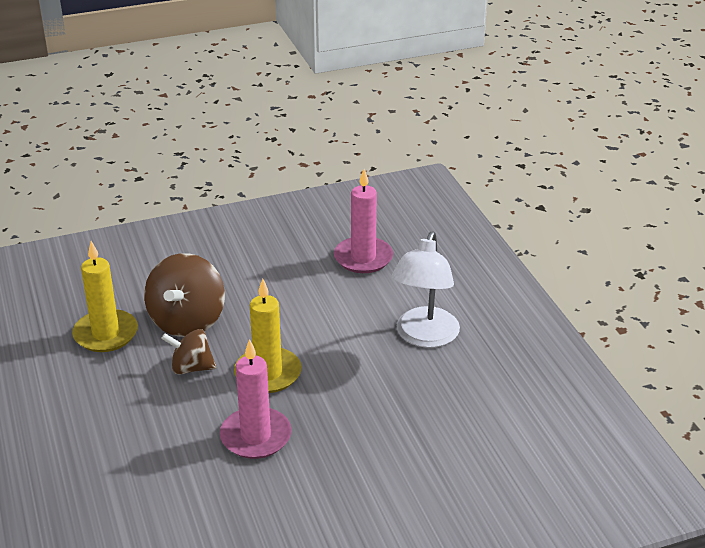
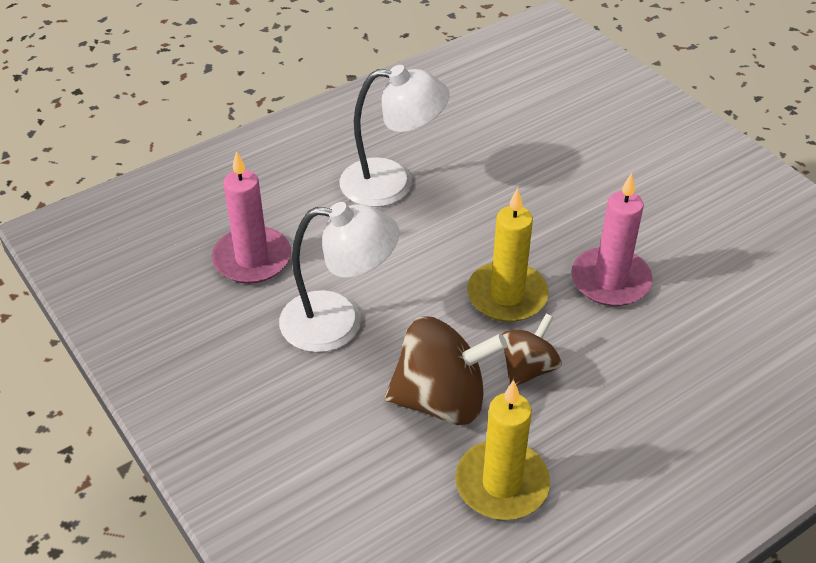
camera: 105 degrees left, 10 degrees up
(191, 368) = (528, 368): brown spinning top -> brown spinning top turned 135 degrees counterclockwise
(281, 288) = (339, 322): none -> white lamp

